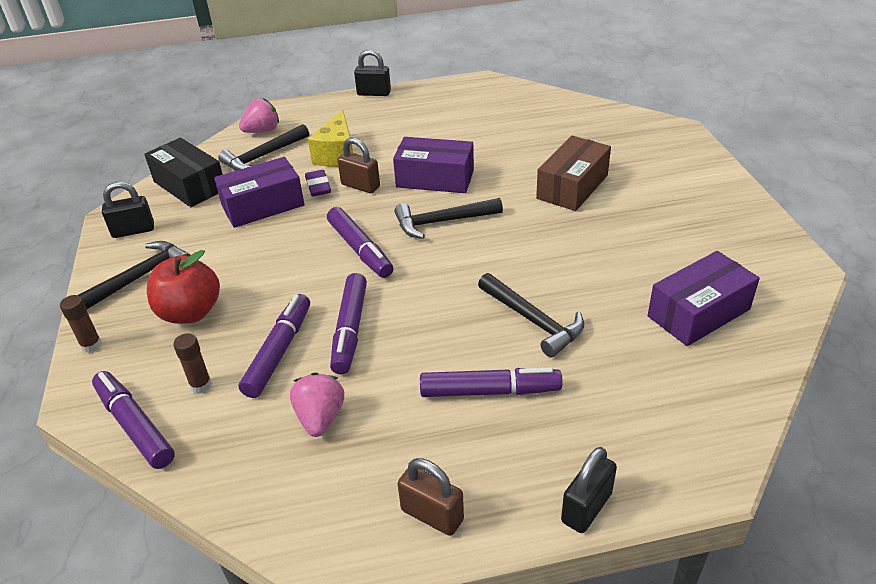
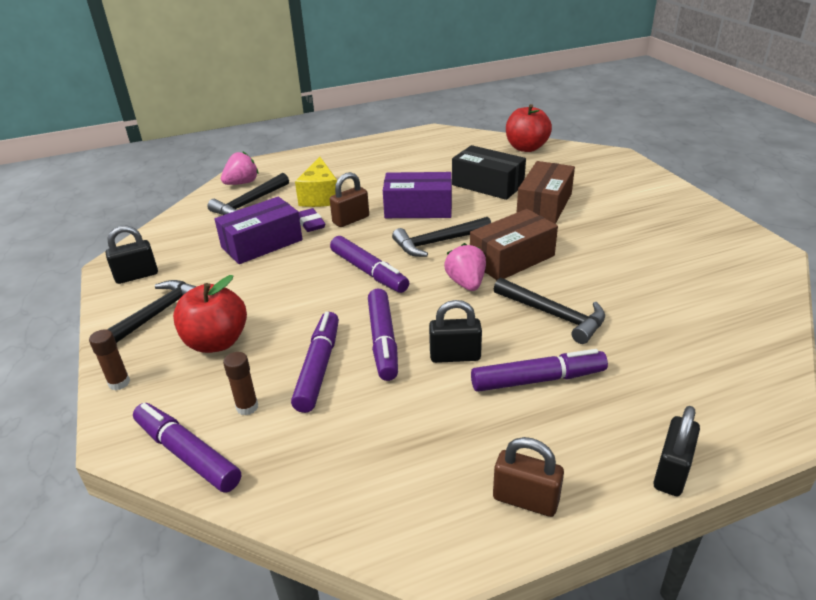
camera: 10 degrees left, 5 degrees down
(189, 185) = (183, 233): black box -> black box (487, 185)
(320, 418) = (381, 423): pink strawberry -> pink strawberry (466, 283)
(360, 186) = (351, 220): brown padlock -> brown padlock turned 60 degrees counterclockwise
(374, 93) = (337, 147): black padlock -> black padlock (455, 356)
(513, 249) = (512, 259): none -> brown box
(579, 111) = (526, 148): none -> red apple
(698, 313) = (698, 294): purple box -> none

